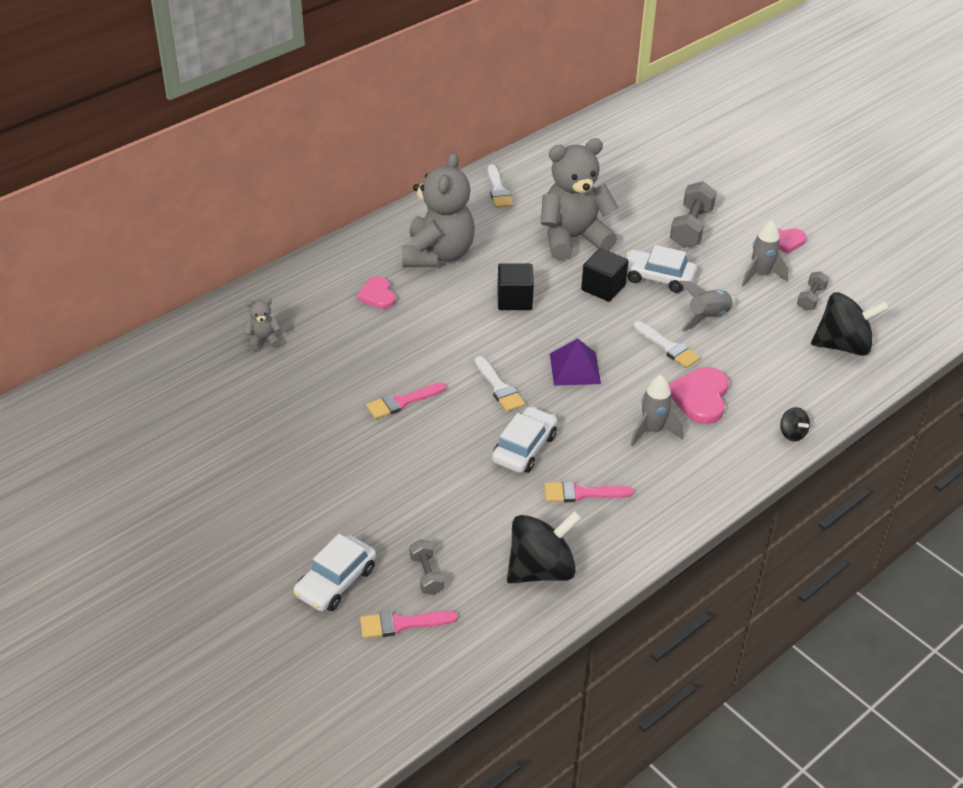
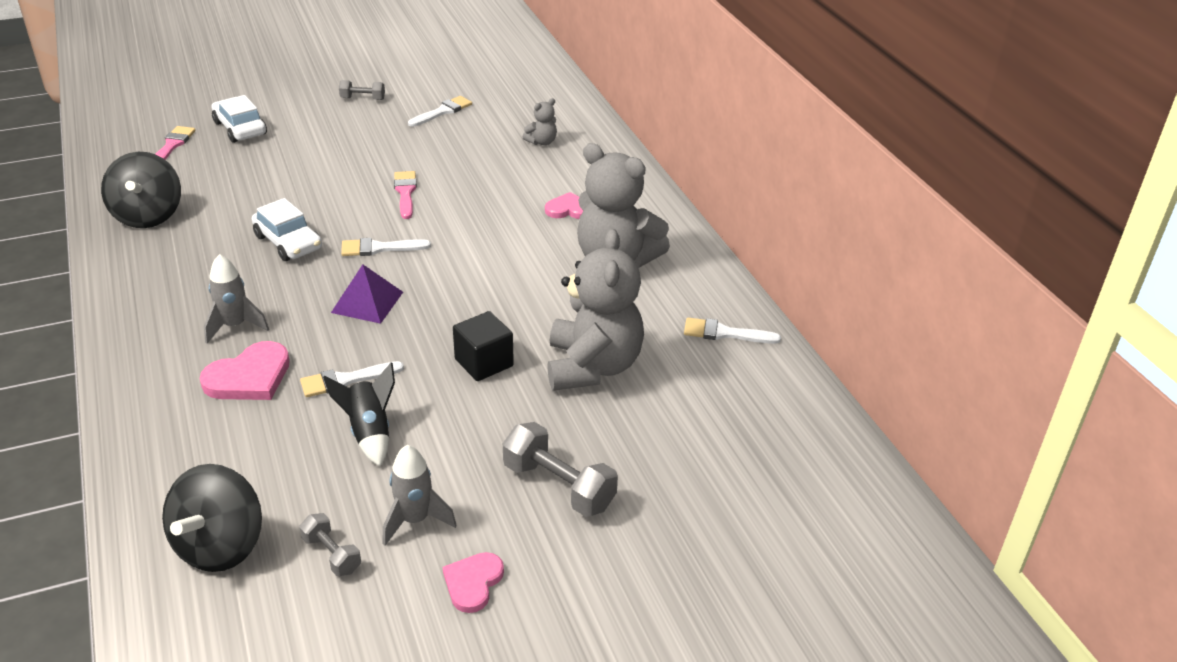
camera: 110 degrees right, 5 degrees down
(227, 428) = (442, 111): none -> white brush
(263, 340) = (542, 142): grey teddy bear -> grey teddy bear turned 45 degrees clockwise
(426, 575) = (204, 164): grey dumbbell -> grey dumbbell (363, 99)
(514, 300) = (505, 291): black cube -> none
(581, 493) = (203, 259): pink brush -> none
(658, 277) = (473, 415): white car -> none
(700, 397) = (249, 377): pink heart -> pink heart turned 105 degrees clockwise
(707, 318) = (369, 432): grey rocket -> black rocket
(792, 434) = (132, 428): black spinning top -> none

